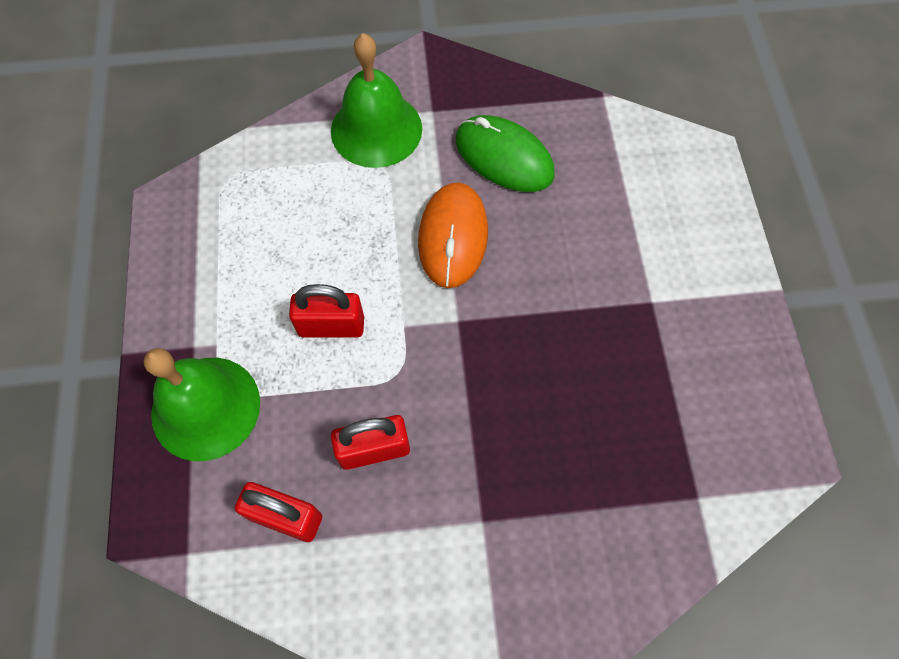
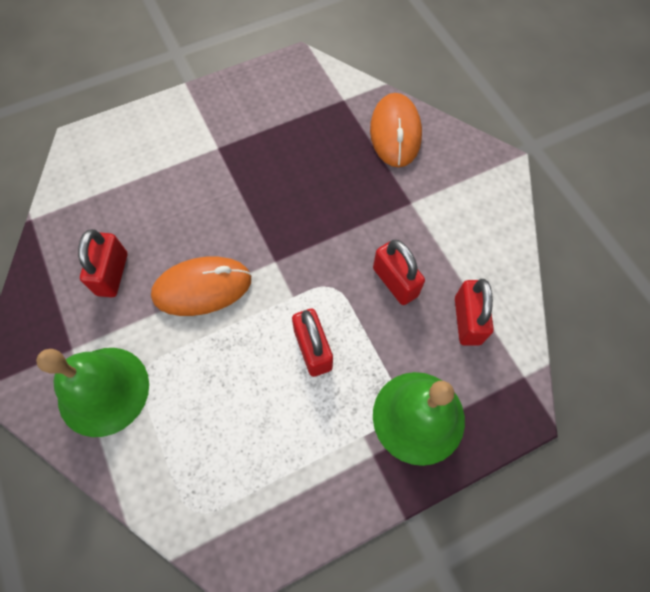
camera: 110 degrees left, 0 degrees up
(504, 157) = (112, 274): green mouse -> red padlock
(612, 551) = (395, 133): none -> orange mouse

